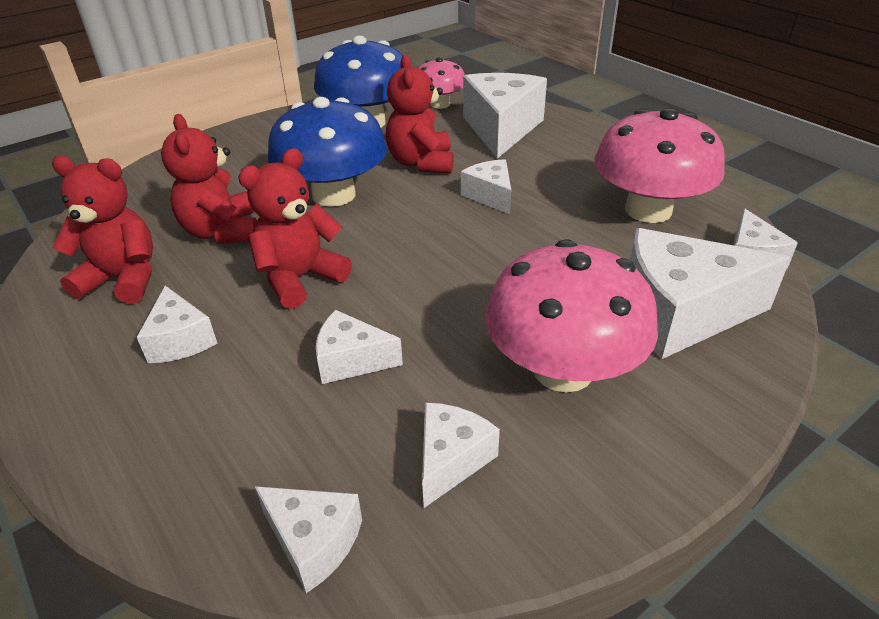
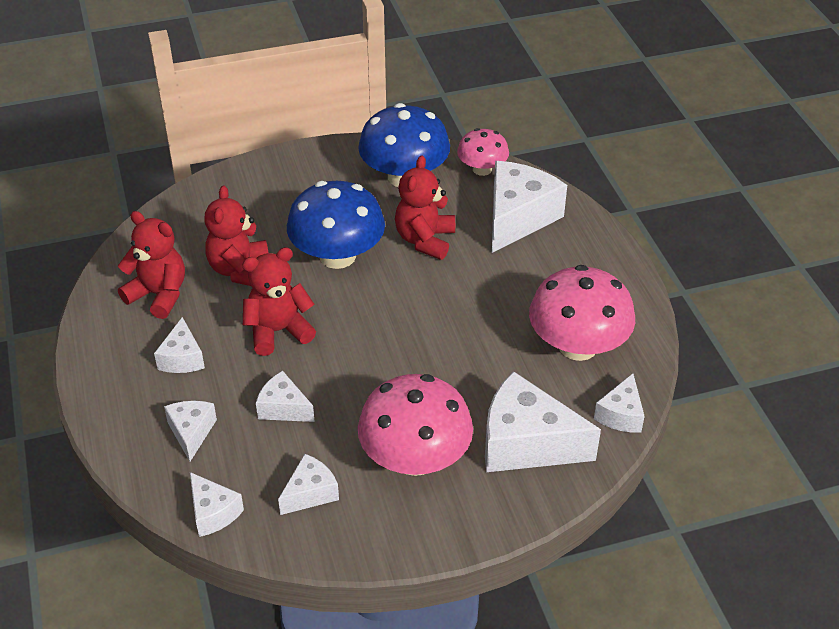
camera: 20 degrees right, 5 degrees up
(490, 196) = (460, 293): white cheese -> white cheese (191, 432)

